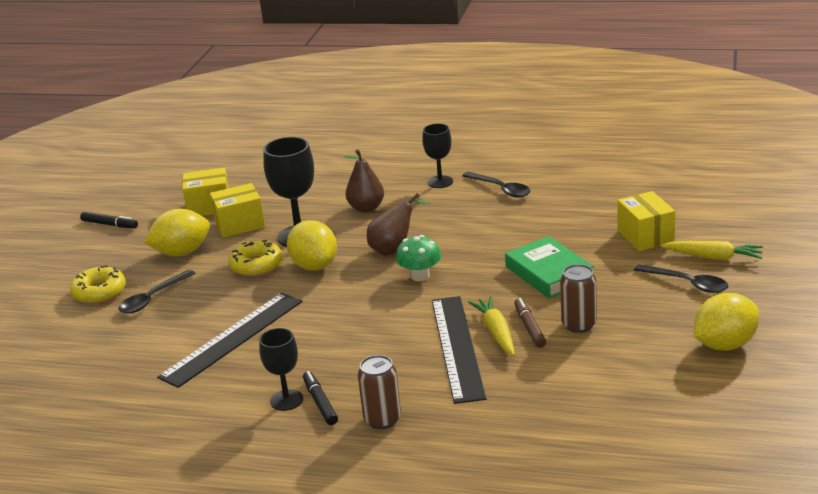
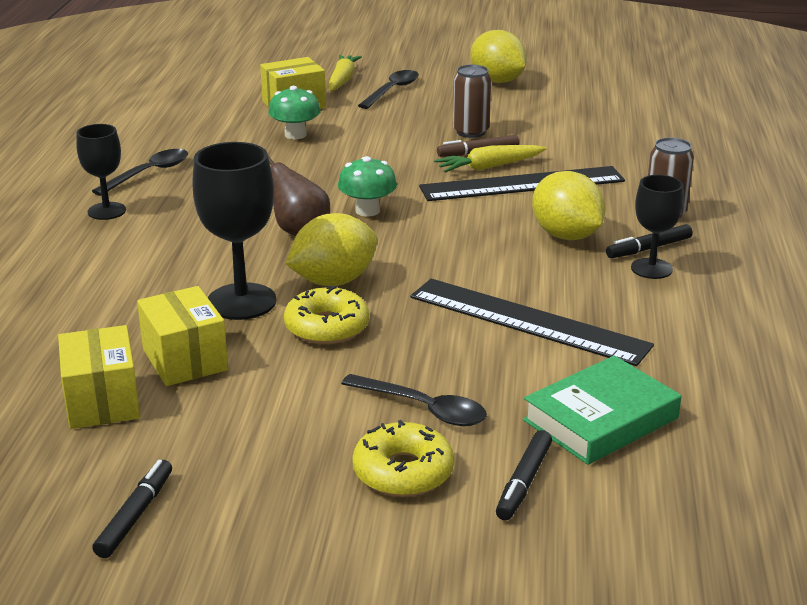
camera: 100 degrees left, 0 degrees up
(68, 328) = (524, 482): none -> black marker
(182, 252) = (272, 404): yellow lemon -> yellow lemon (566, 236)
(366, 208) = (167, 257): brown pear -> none
(549, 273) = (367, 145): green book -> green book (600, 419)
(574, 240) = (295, 135): none -> green mushroom

